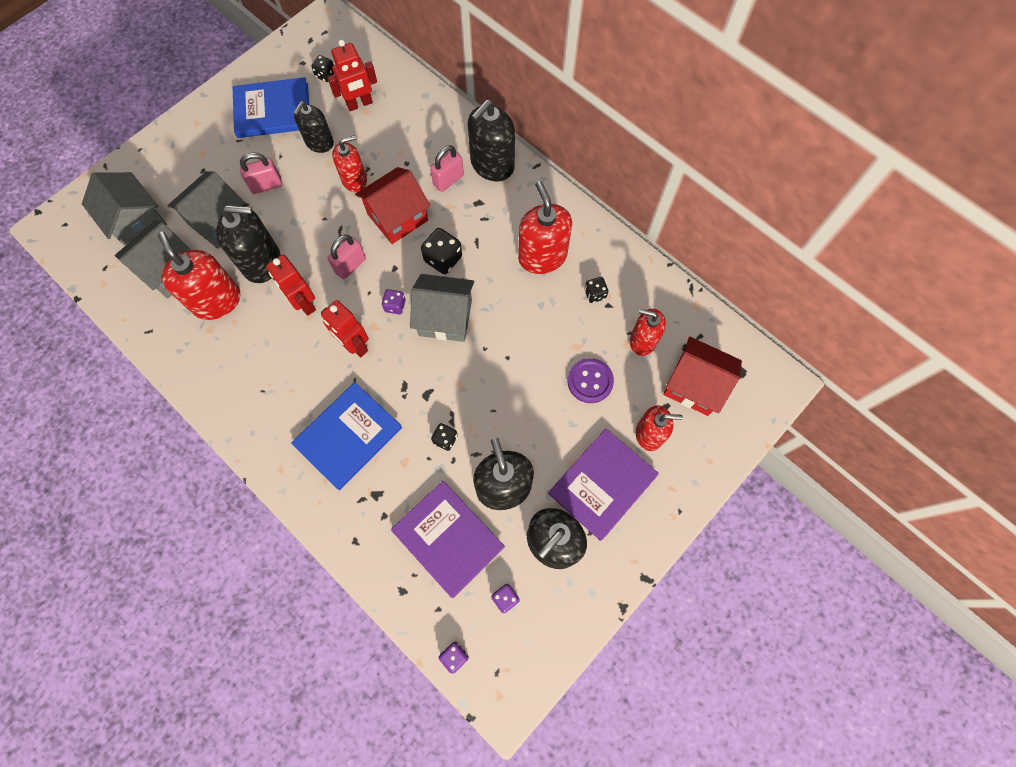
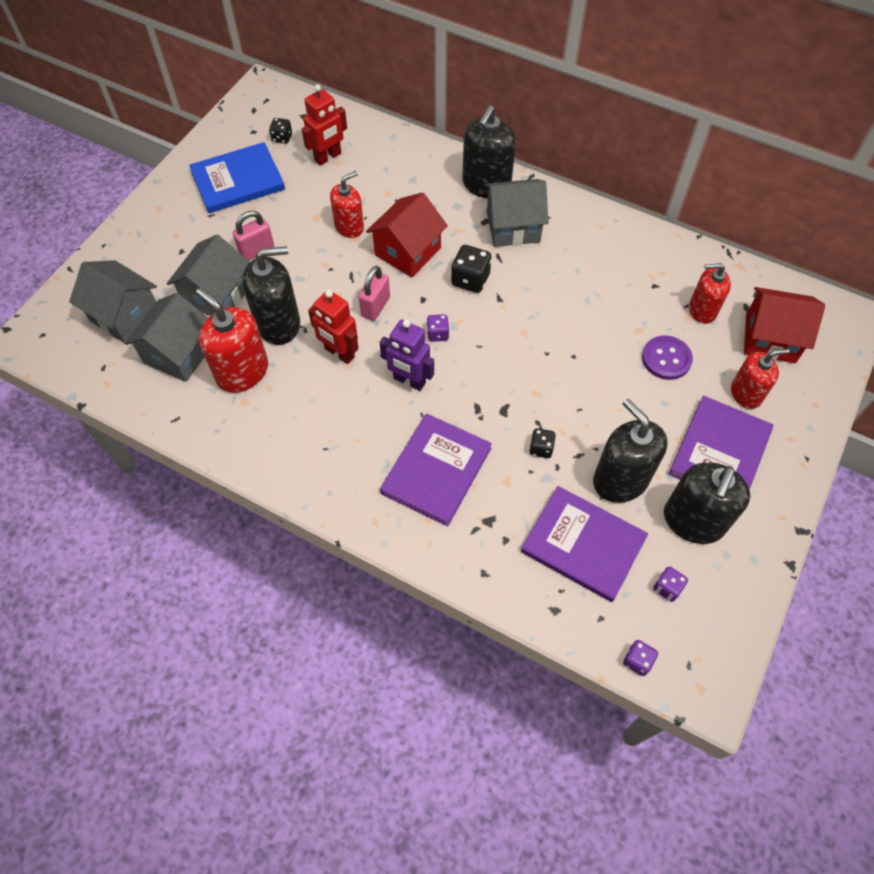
camera: 15 degrees left, 10 degrees down
(319, 143) = (299, 200): black soap dispenser -> none
(348, 436) = (436, 470): blue book -> purple book
(354, 345) = (409, 381): red robot -> purple robot
(445, 317) = (494, 333): grey house -> grey house (513, 227)
(448, 180) = (447, 207): pink padlock -> none
(542, 256) = (570, 256): red soap dispenser -> none
(595, 294) = (637, 278): black dice -> none

